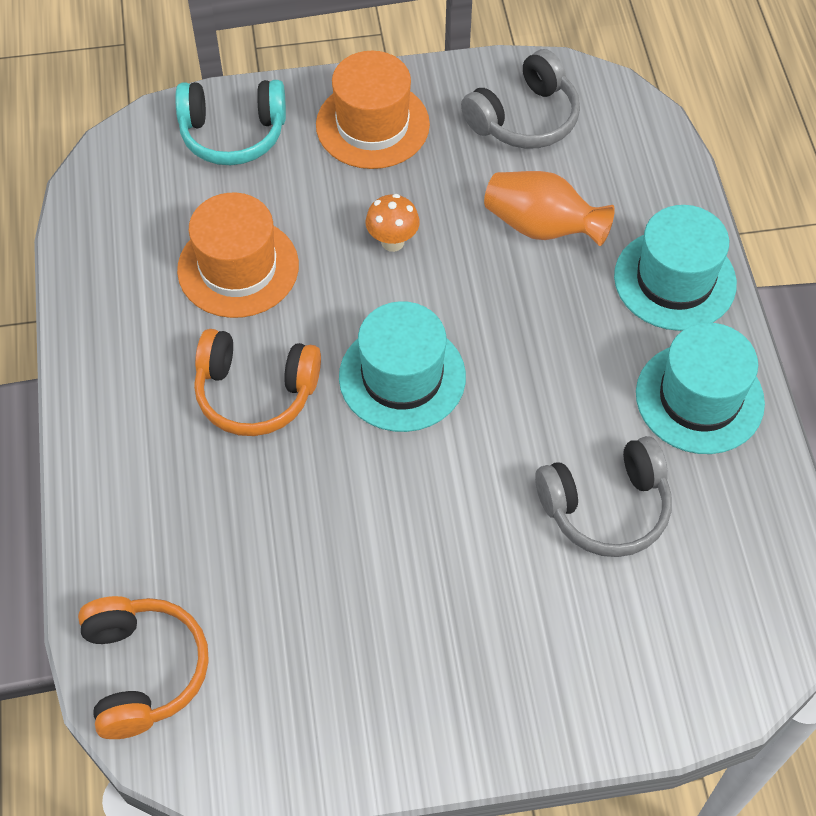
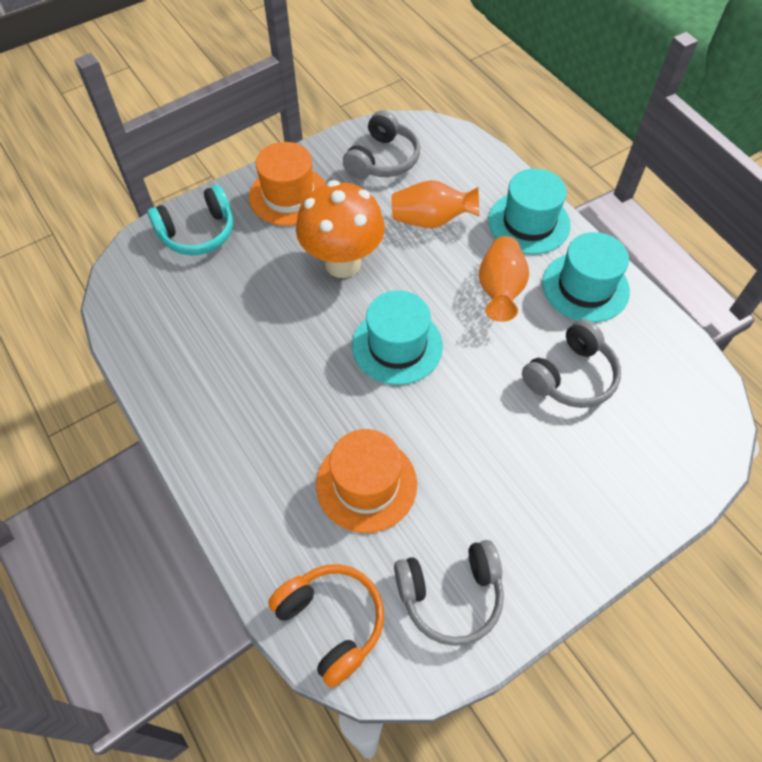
camera: 25 degrees left, 0 degrees up
(238, 267) = (248, 317): orange hat -> orange hat (366, 484)
(255, 392) = (305, 394): orange headphones -> none
(296, 703) = (450, 594): none -> grey headphones
(392, 242) = (342, 263): orange mushroom -> orange mushroom, size x2.23
(579, 357) = (500, 290): none -> orange vase

